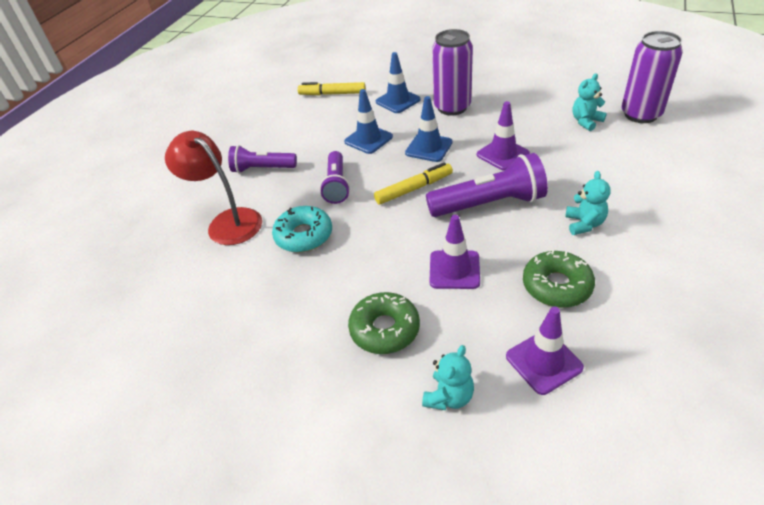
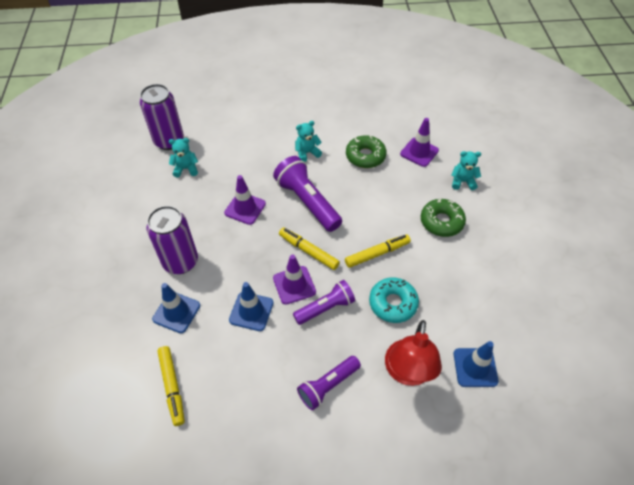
camera: 120 degrees left, 10 degrees up
(262, 169) = (328, 386): purple flashlight -> purple flashlight turned 75 degrees clockwise
(375, 243) = (377, 253): none -> yellow marker
(428, 148) = (250, 259): blue traffic cone -> blue traffic cone (475, 367)
(454, 270) = (378, 203): purple traffic cone -> purple traffic cone (294, 285)
(586, 121) = (186, 169): turquoise teddy bear -> turquoise teddy bear turned 150 degrees clockwise

